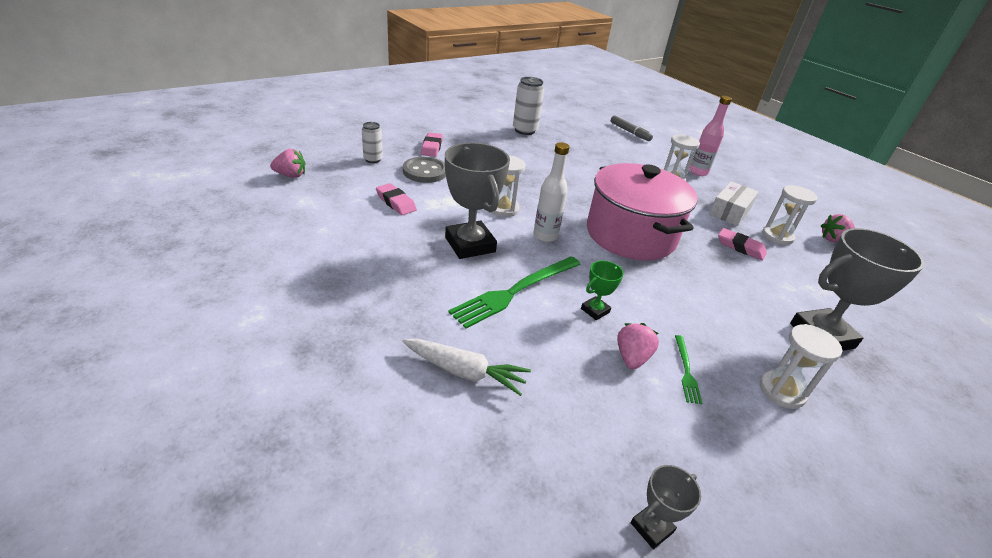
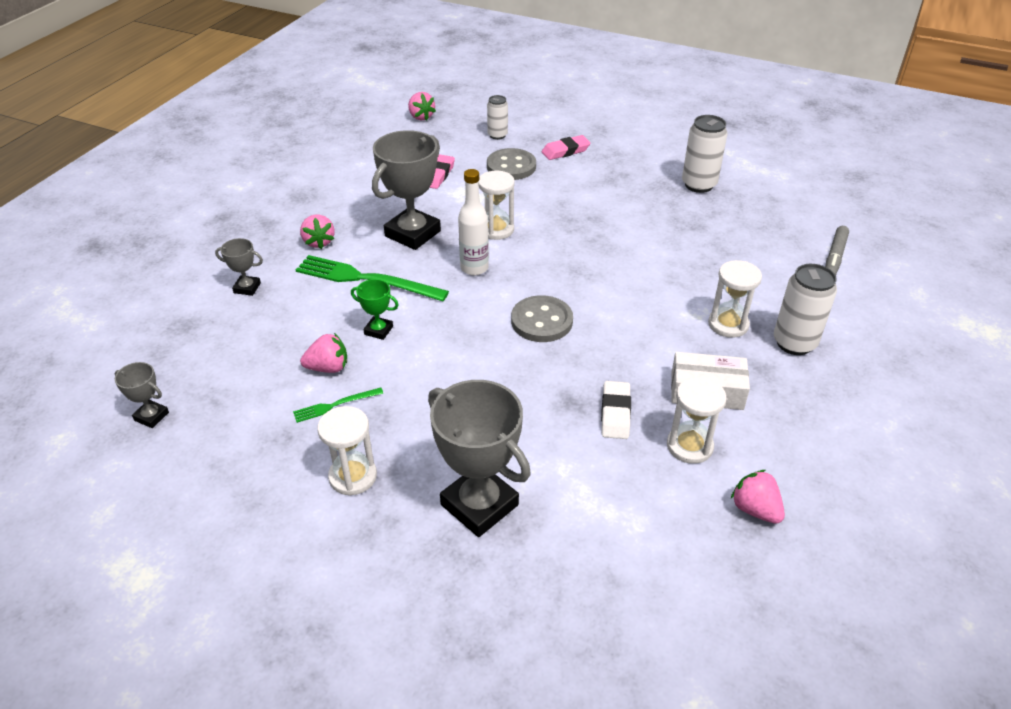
camera: 65 degrees right, 5 degrees up
(429, 297) = (319, 242): none -> pink strawberry
(465, 372) = (247, 288): white carrot -> grey trophy
(630, 235) = (541, 321): pink pot -> grey button
(698, 172) = (794, 343): pink bottle -> white can
(740, 247) = (615, 413): pink eraser -> white eraser

